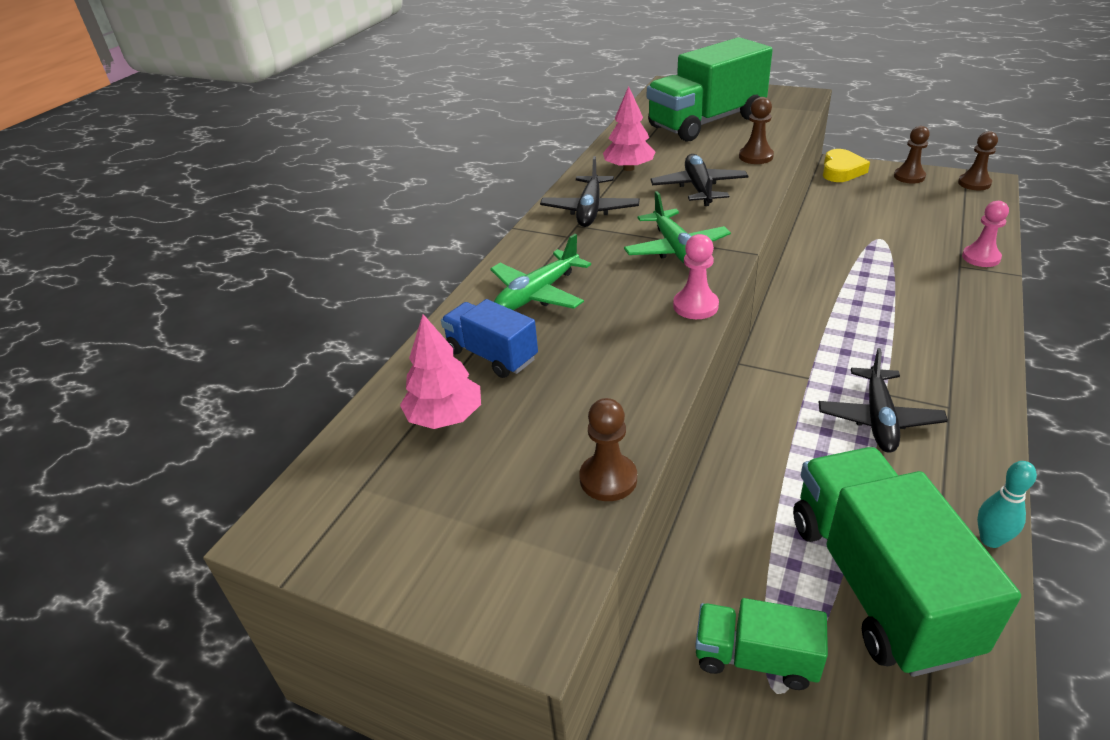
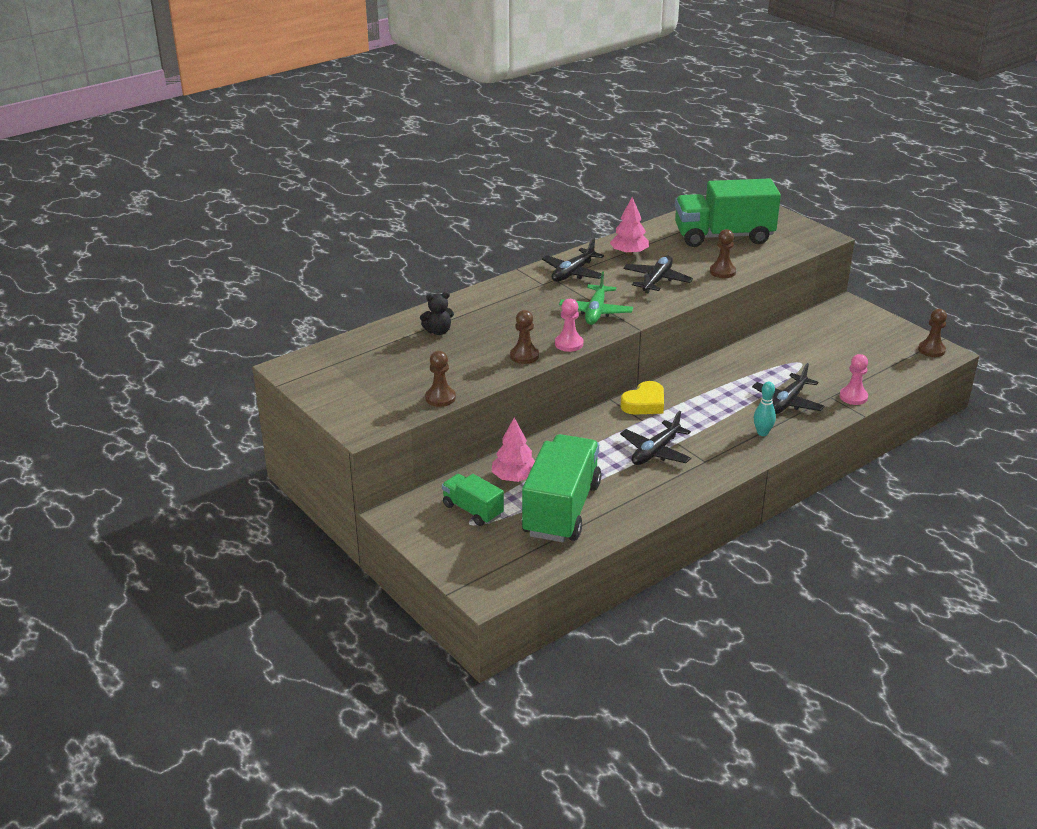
camera: 25 degrees right, 5 degrees down
(445, 417) = (391, 350): pink tree -> pink tree (514, 478)
(492, 355) = (438, 331): blue truck -> black teddy bear
(537, 294) = (492, 310): green plane -> none
(841, 171) = (842, 308): yellow heart -> yellow heart (644, 403)
(909, 177) = (888, 329): brown pawn -> brown pawn (524, 356)
(929, 289) = (787, 402): none -> black plane
(990, 540) = (641, 516): turquoise bowling pin -> turquoise bowling pin (762, 433)

